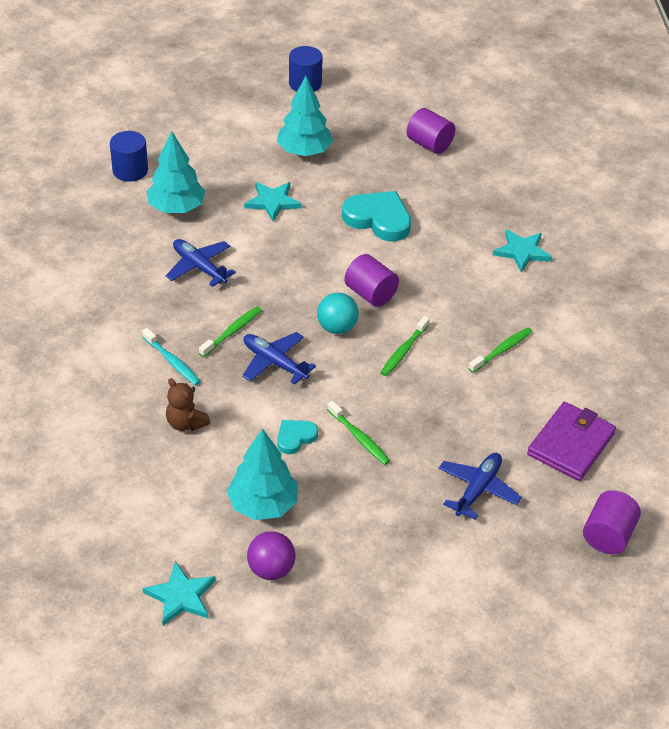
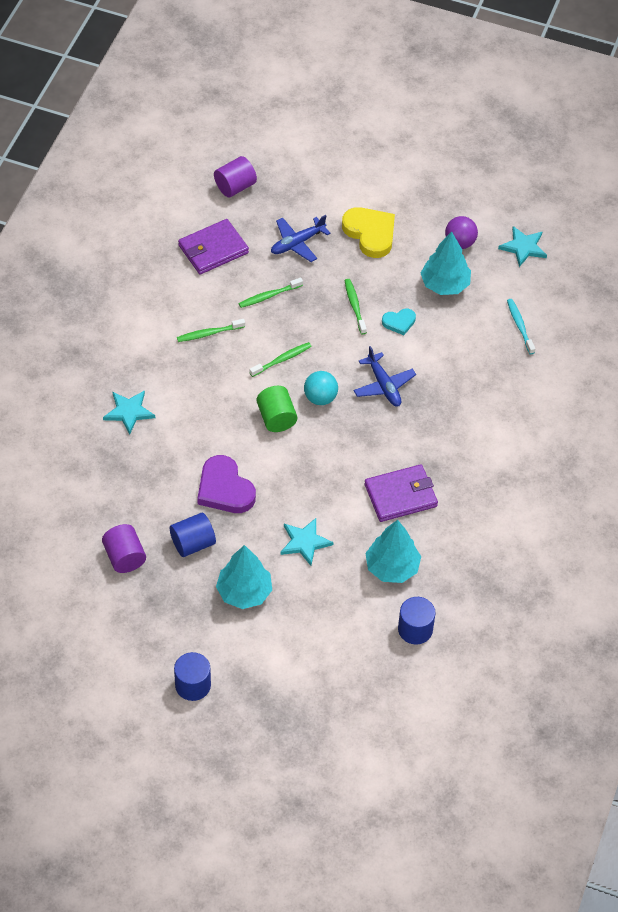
camera: 155 degrees left, 10 degrees up
(172, 361) = (460, 414): turquoise toothbrush -> turquoise toothbrush (519, 326)
(186, 423) = (471, 361): brown teddy bear -> none
(199, 267) = (401, 495): blue plane -> purple wallet
(232, 332) = (403, 424): green toothbrush -> green toothbrush (269, 296)
(370, 294) = (276, 418): purple cylinder -> green cylinder
(376, 171) = (193, 543): none -> blue cylinder
(378, 219) = (224, 489): turquoise heart -> purple heart
(395, 537) = (370, 233): none -> yellow heart

